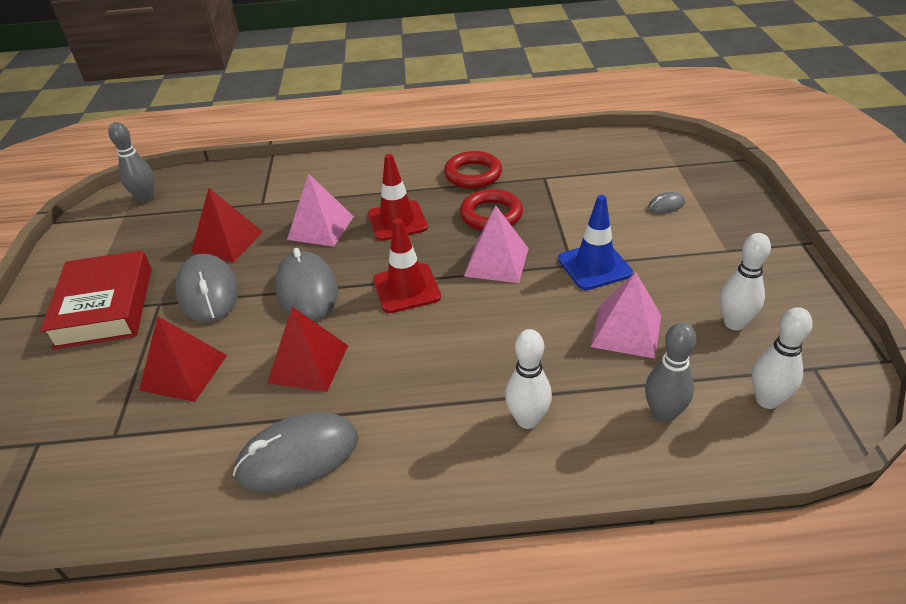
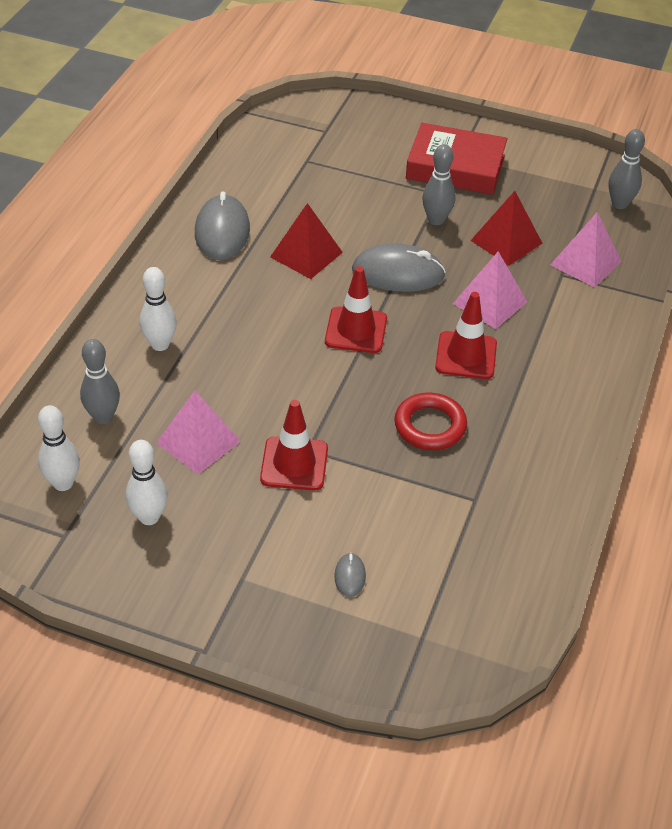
camera: 110 degrees right, 5 degrees up
(183, 372) = (345, 195): red pyramid -> none
(208, 292) = (436, 220): grey mouse -> grey bowling pin
(473, 174) = (520, 442): red ring -> none
(496, 262) = (351, 399): pink pyramid -> pink pyramid (585, 263)
(594, 266) = (294, 464): blue traffic cone -> red traffic cone

